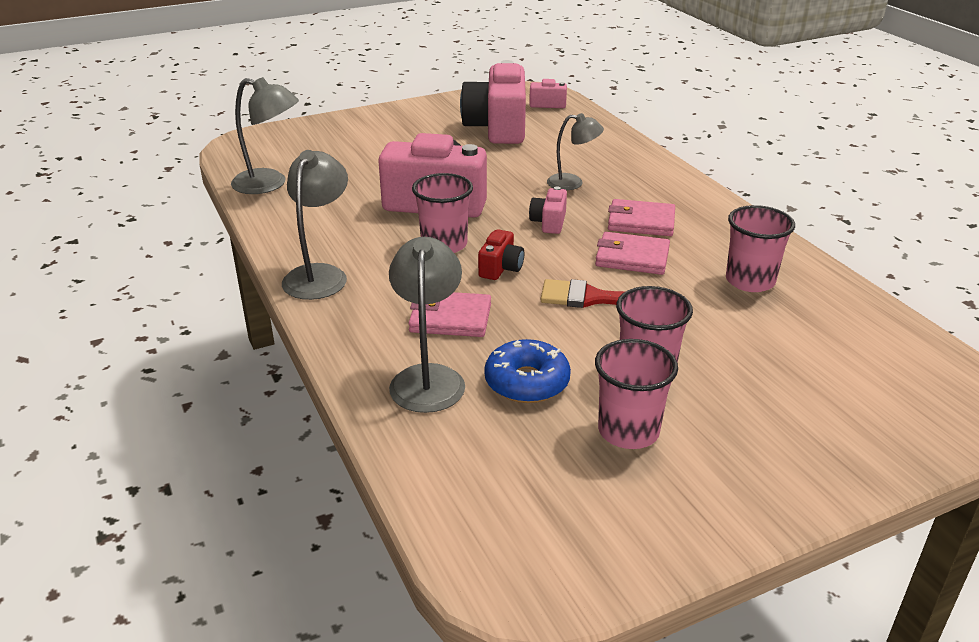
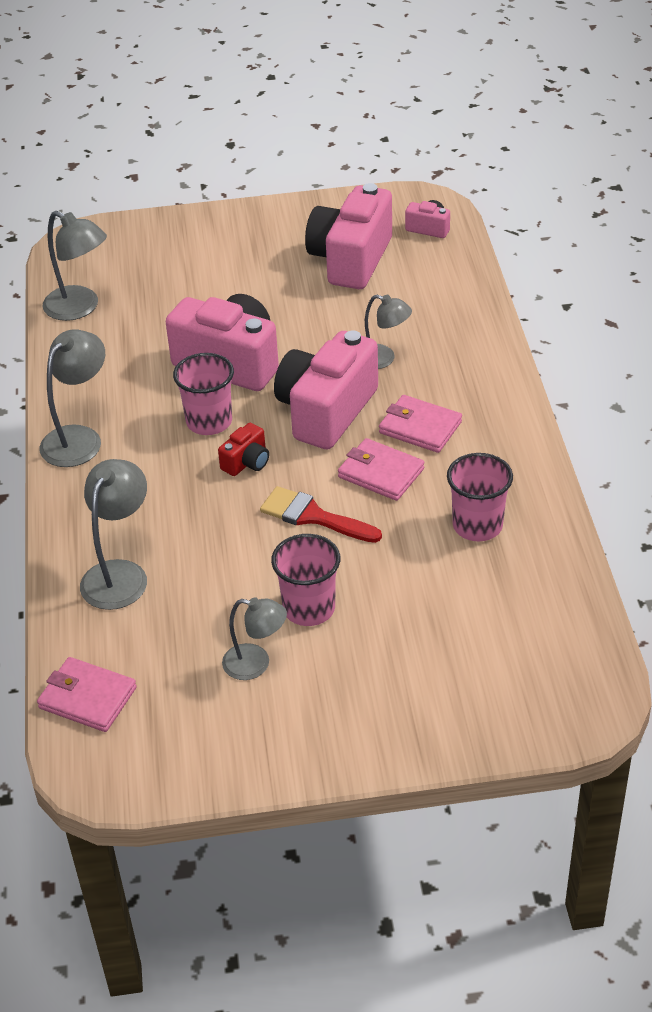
camera: 20 degrees right, 10 degrees up
(450, 318) = (170, 513): pink wallet -> pink wallet (87, 698)
(527, 382) = (199, 596): blue donut -> none
(549, 222) = (326, 411): pink camera -> pink camera, size x2.23
(628, 431) = (256, 664): pink cup -> grey lamp

